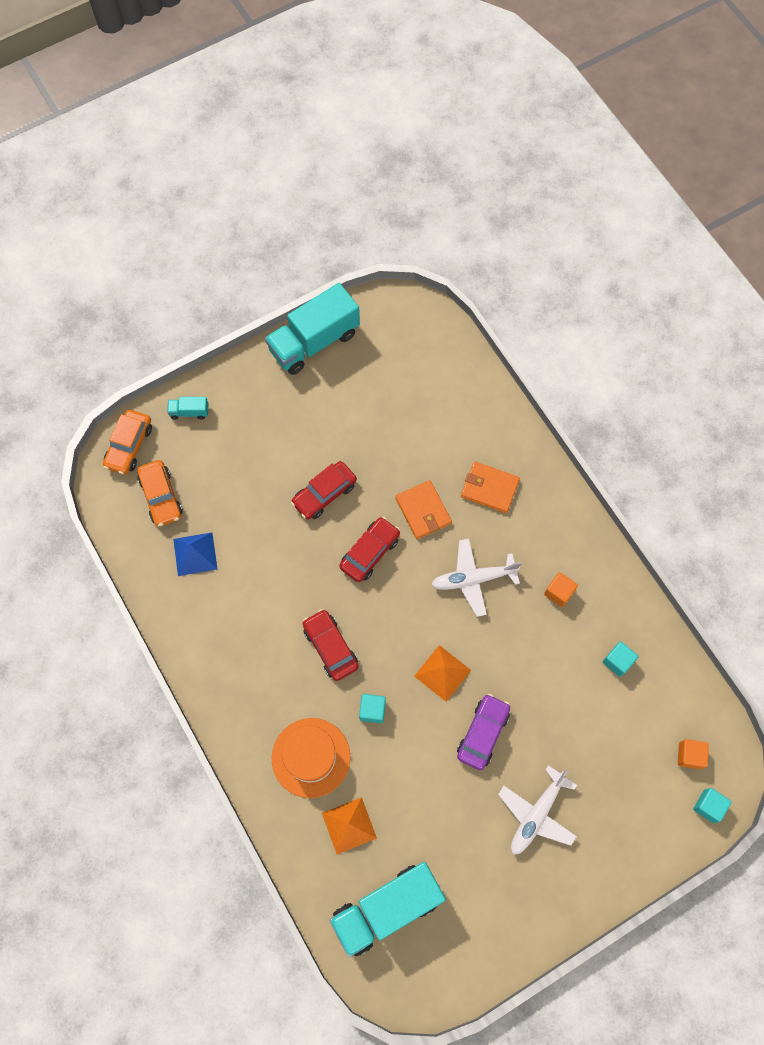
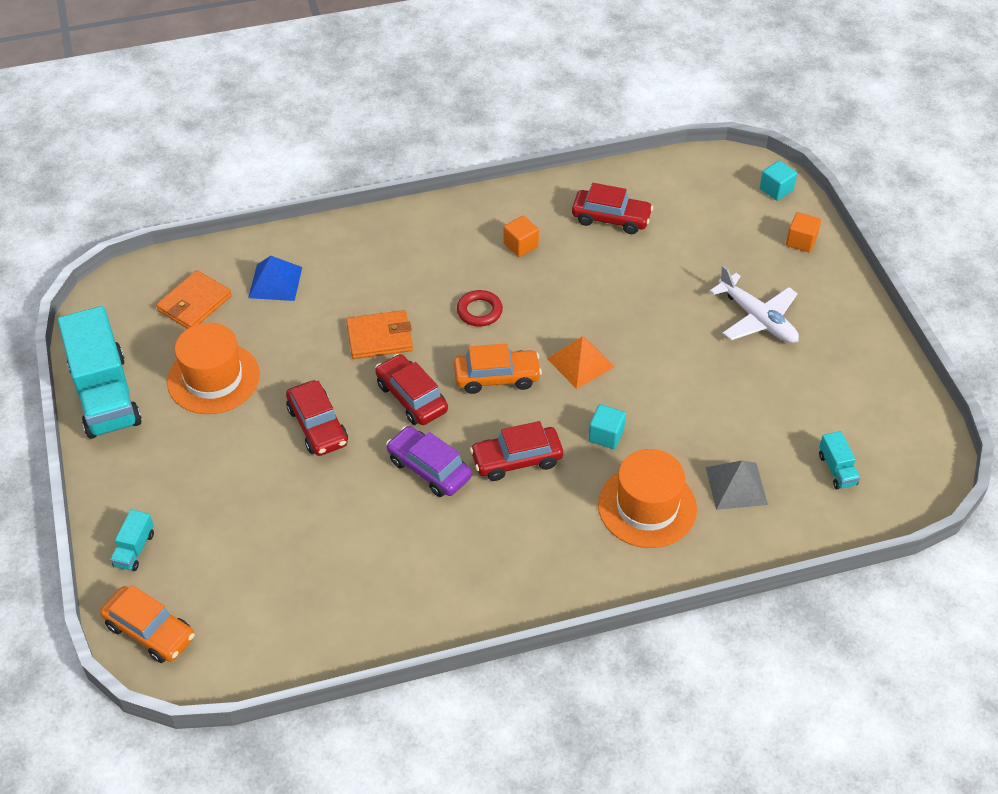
camera: 75 degrees left, 20 degrees down
(161, 497) = (244, 605): orange car -> orange car (497, 377)
(195, 554) = (342, 580): blue pyramid -> blue pyramid (275, 282)
(349, 407) = (213, 378): none -> orange hat
(349, 825) = (736, 486): orange pyramid -> grey pyramid
(387, 908) = (837, 469): turquoise truck -> turquoise truck, size x0.42
(474, 579) = (479, 311): white plane -> red ring
(482, 733) = (659, 343): purple car -> purple car (429, 469)
(489, 488) = (377, 274): orange wallet -> orange wallet (194, 303)
(617, 661) = (611, 218): turquoise cube -> red car
(689, 755) = (723, 190): orange cube -> orange cube (801, 241)

